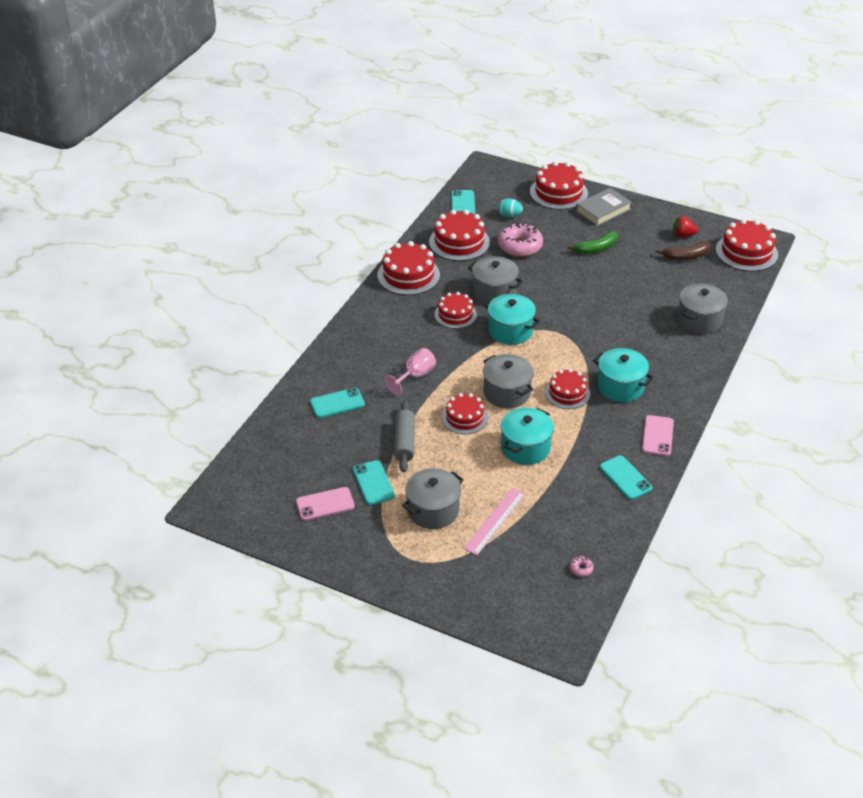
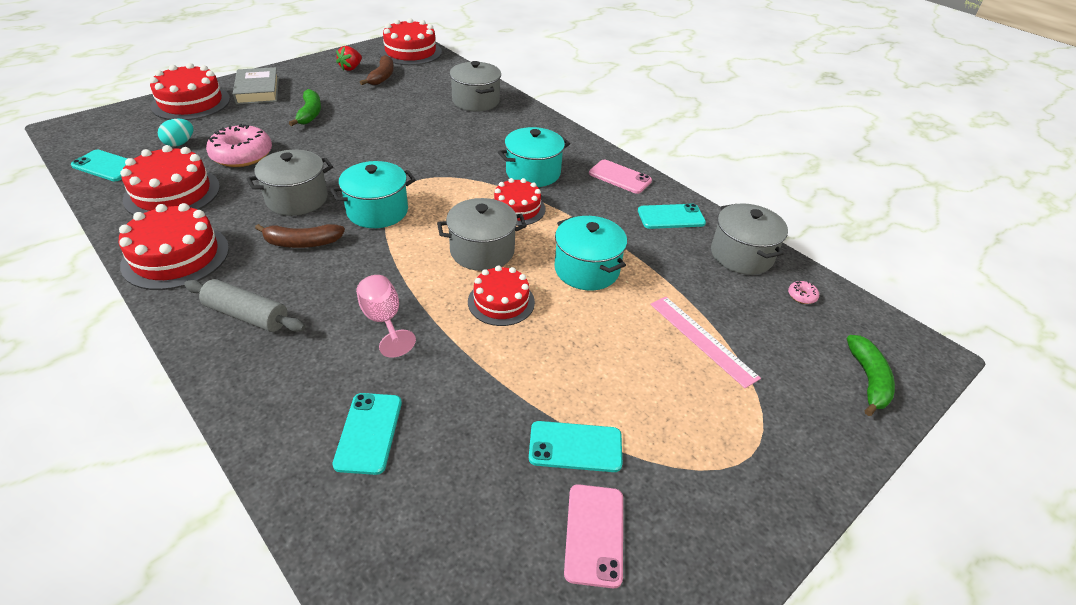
camera: 70 degrees left, 0 degrees up
(404, 442) = (509, 378): grey rolling pin -> grey rolling pin (247, 315)
(433, 510) = (661, 395): grey pot -> grey pot (741, 255)
(455, 314) = (302, 243): red cake -> brown banana
(512, 612) = (868, 379): none -> green banana

